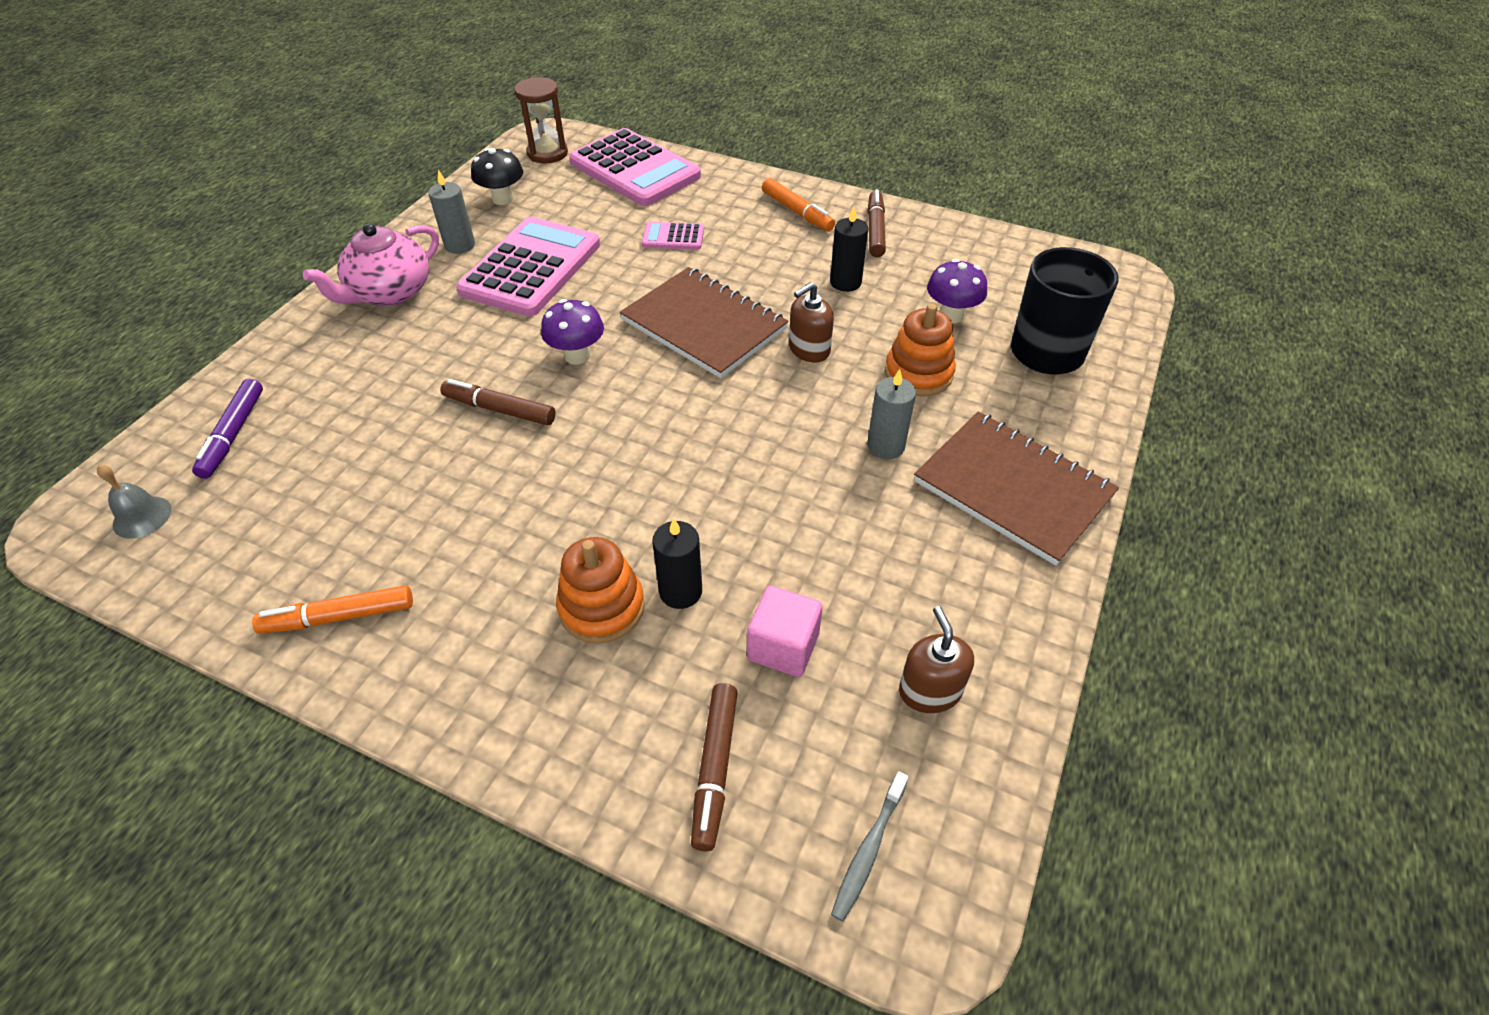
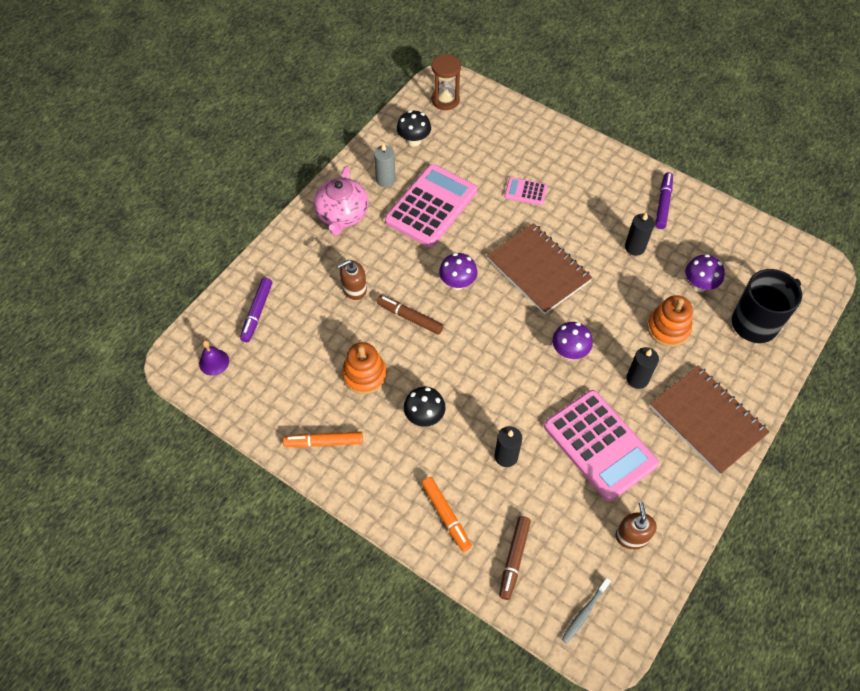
camera: 10 degrees right, 10 degrees up
(142, 517) = (214, 362): grey bell -> purple bell
(390, 293) = (342, 215): pink teapot -> pink teapot turned 45 degrees counterclockwise
(528, 550) = (424, 417): none -> black mushroom
(602, 607) = (462, 459): orange stacking toy -> orange stacking toy (364, 375)
(634, 169) = (504, 124): pink calculator -> pink calculator (599, 445)
(768, 423) = (569, 352): none -> purple mushroom
(783, 646) = (557, 498): pink cube -> none
(797, 212) = (612, 179): orange marker -> orange marker (446, 515)
(809, 349) = (602, 299): brown soap dispenser -> brown soap dispenser (354, 289)
(875, 230) = (663, 204): brown marker -> purple marker
(886, 446) = (637, 379): grey candle -> black candle

